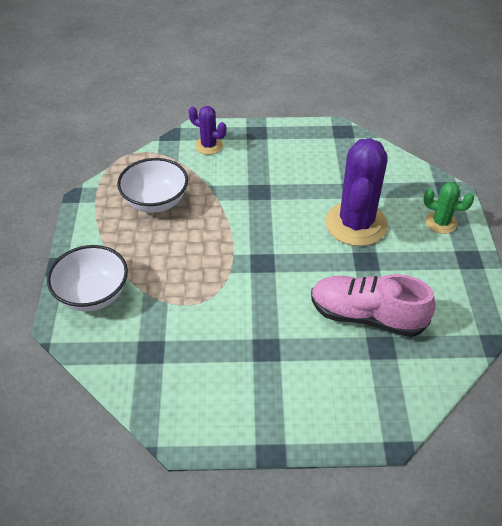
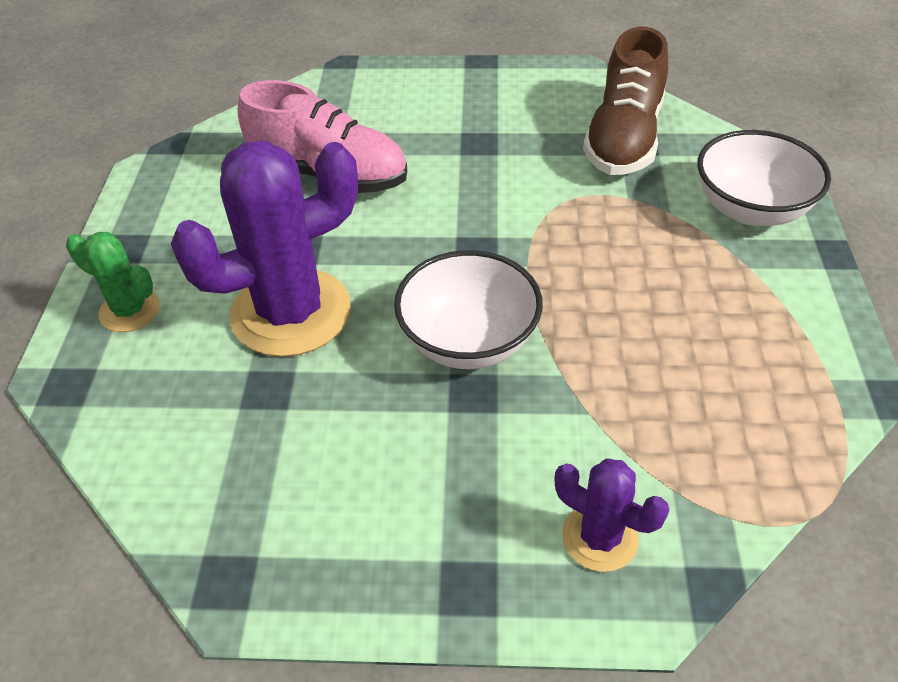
camera: 175 degrees left, 0 degrees up
(155, 202) = (696, 373): white bowl -> white bowl (468, 341)
(160, 355) = (624, 138): none -> brown shoe
(356, 224) = (291, 312): purple cactus -> purple cactus turned 45 degrees clockwise

